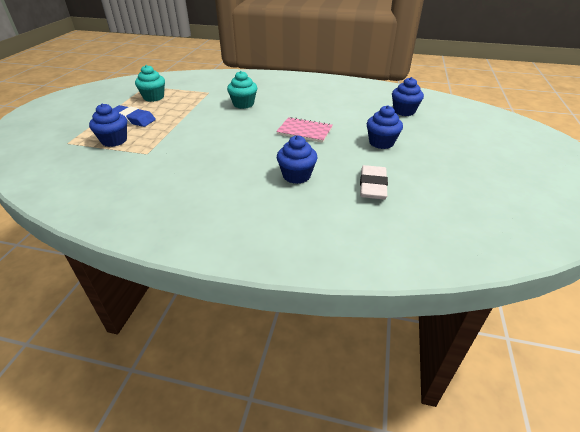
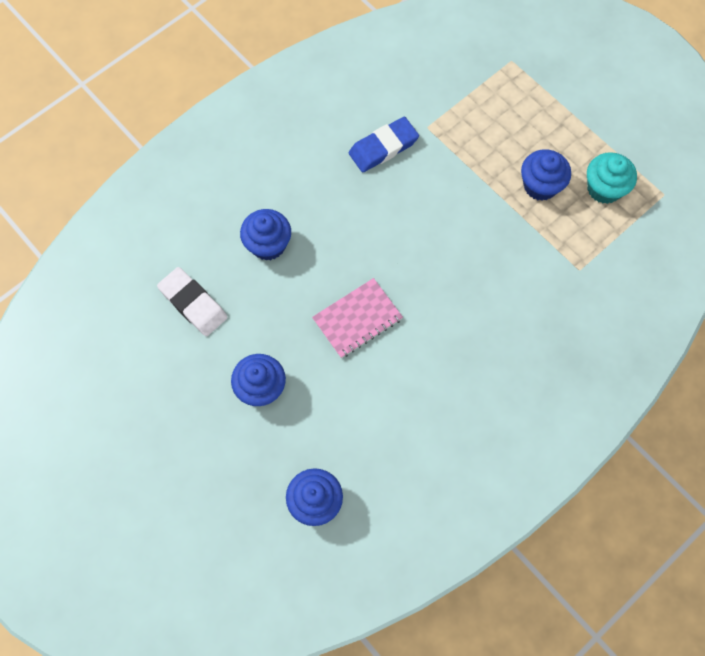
camera: 125 degrees right, 30 degrees up
(114, 140) = (484, 105): blue cupcake -> blue cupcake (540, 186)
(132, 119) = (537, 140): blue eraser -> blue eraser (383, 147)
(243, 104) = (498, 293): turquoise cupcake -> none

